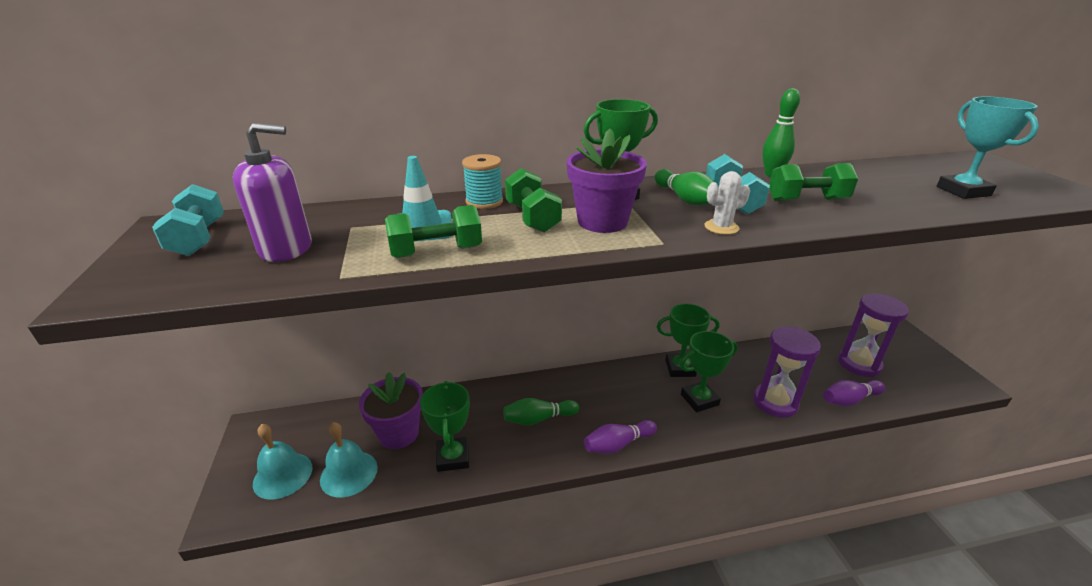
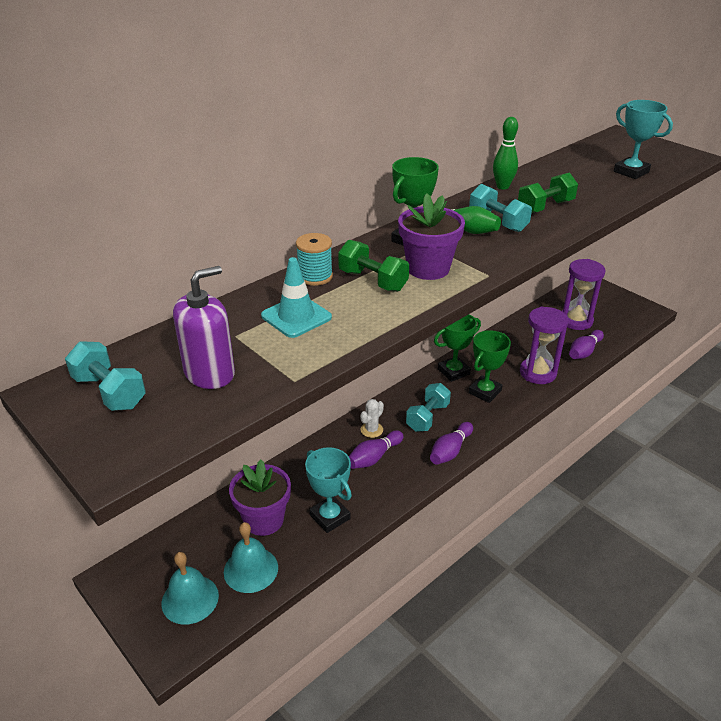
camera: 30 degrees left, 5 degrees up
(436, 252) = (338, 335): green dumbbell -> none
(453, 457) = (330, 517): green trophy -> turquoise trophy
(538, 419) = (374, 457): green bowling pin -> purple bowling pin
(620, 402) = (427, 417): none -> turquoise dumbbell
(721, 227) = (512, 249): white cactus -> white cactus (371, 430)

